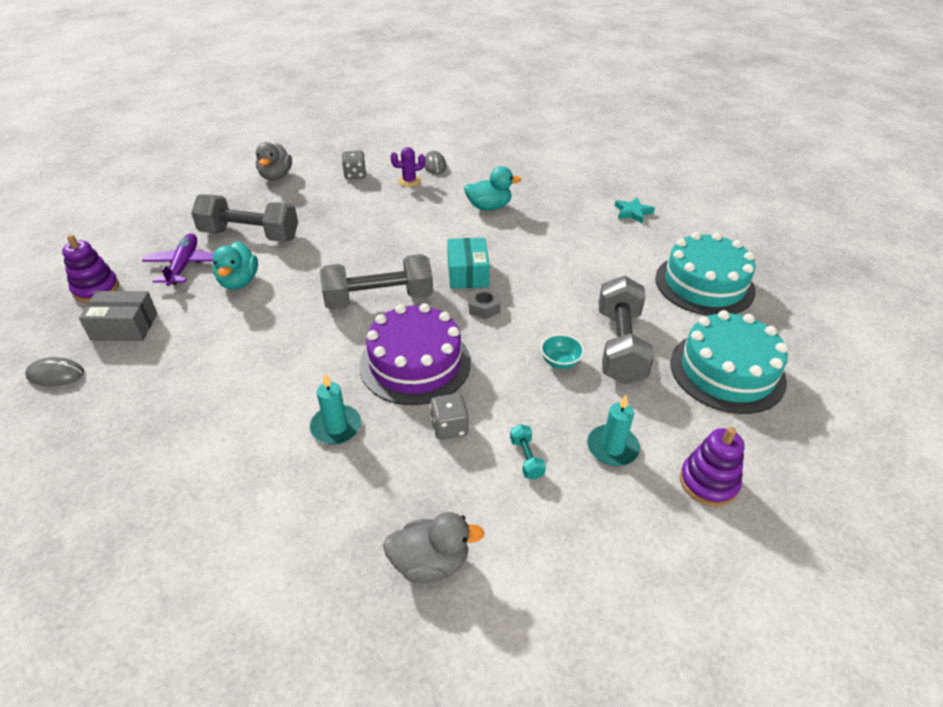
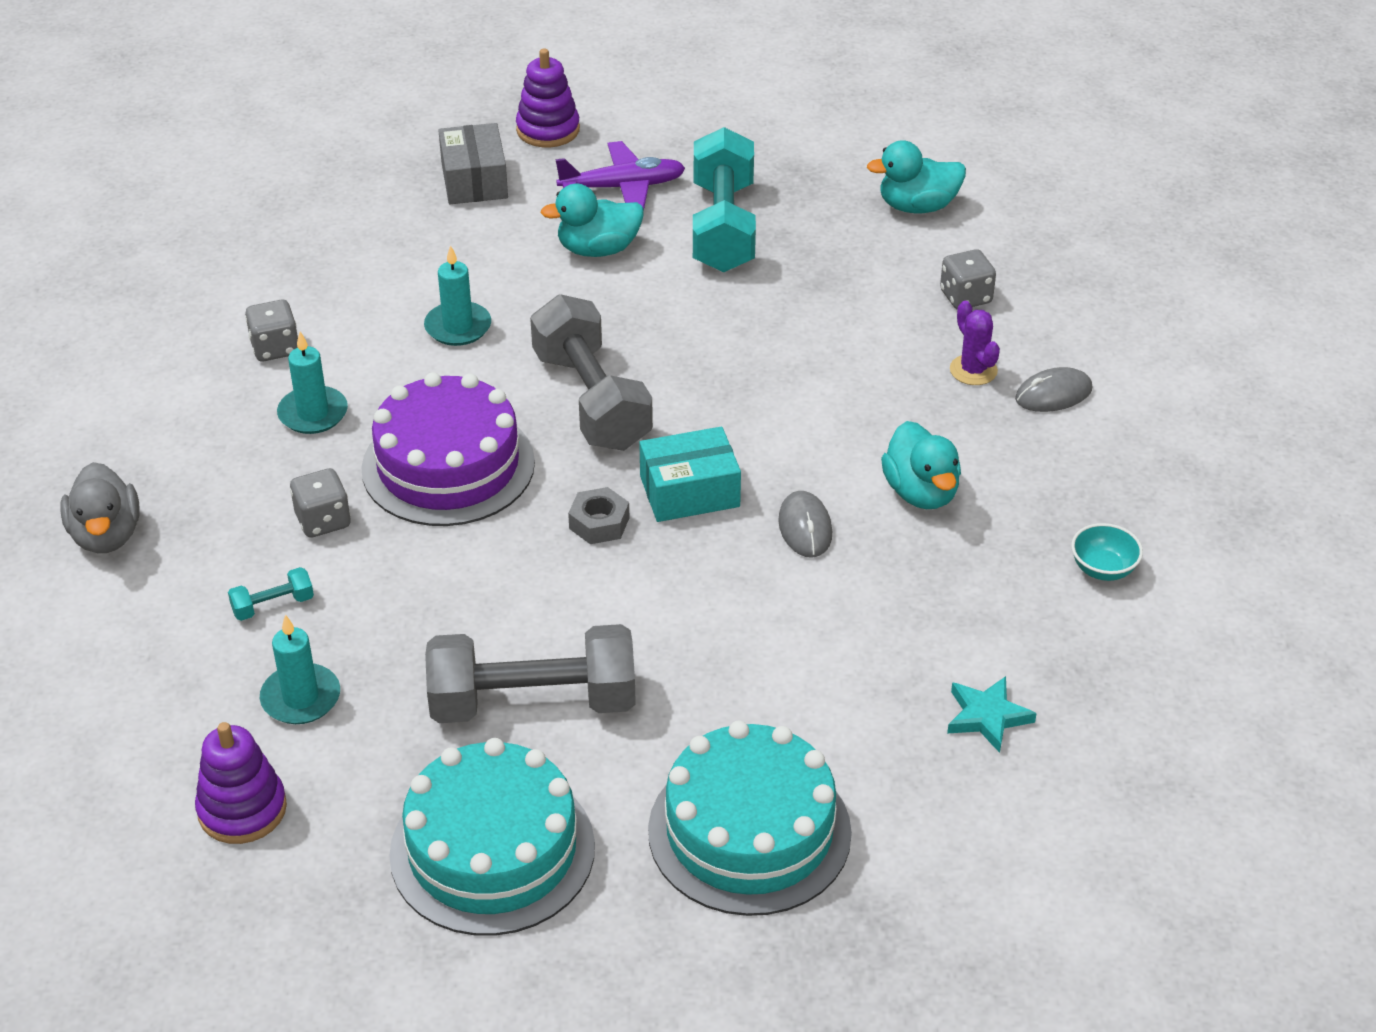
camera: 80 degrees right, 0 degrees up
(56, 374) = (375, 159): grey mouse -> grey mouse (805, 527)
(250, 235) = (723, 227): grey dumbbell -> turquoise dumbbell
(250, 445) = (275, 348): none -> grey dice
(276, 176) = (917, 206): grey duck -> turquoise duck
(280, 347) = (458, 327): none -> turquoise candle
(560, 362) = (479, 628): turquoise bowl -> turquoise bowl (1103, 569)

